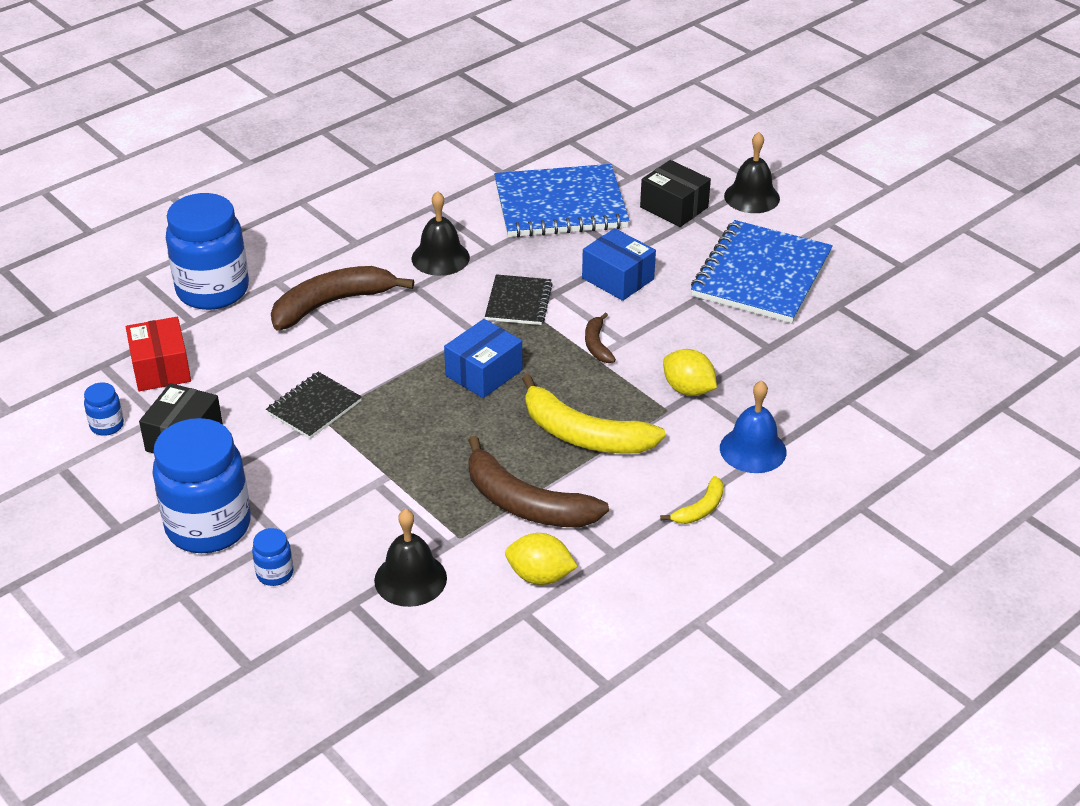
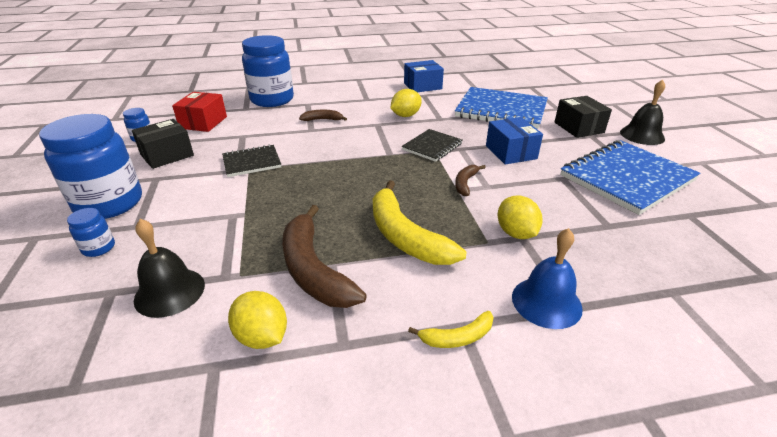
camera: 30 degrees right, 5 degrees down
(331, 304) = (322, 119): brown banana -> brown banana, size x0.49
(440, 258) = (405, 115): black bell -> yellow lemon
(483, 373) = (372, 176): blue box -> blue box (422, 86)

